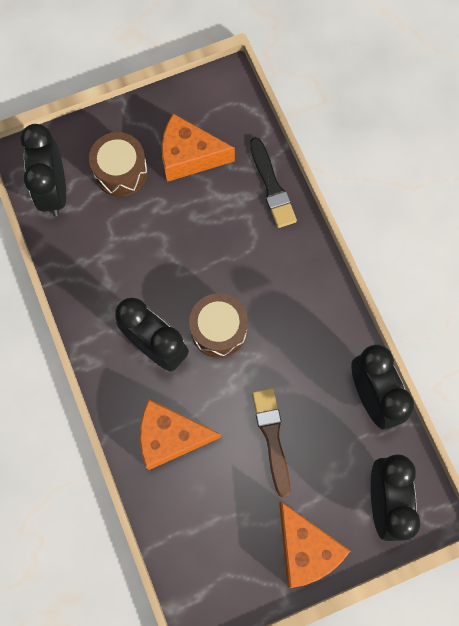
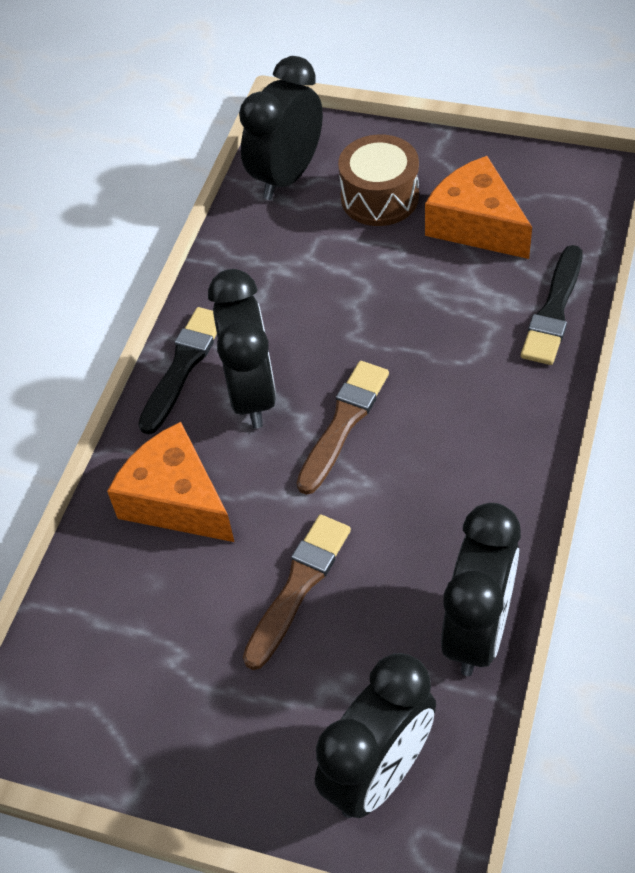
camera: 45 degrees right, 20 degrees down
(103, 356) = (183, 366): none -> black brush
(219, 330) = (343, 423): brown drum -> brown brush
(305, 548) = (218, 752): orange cheese -> none

